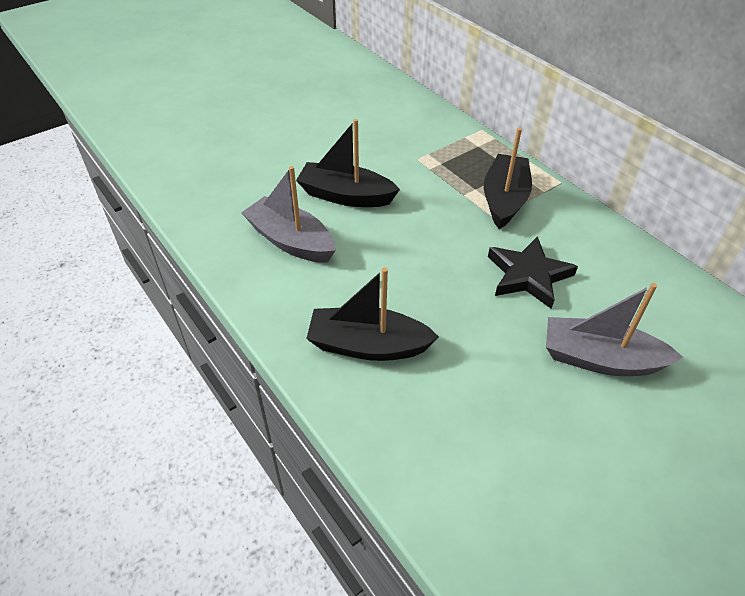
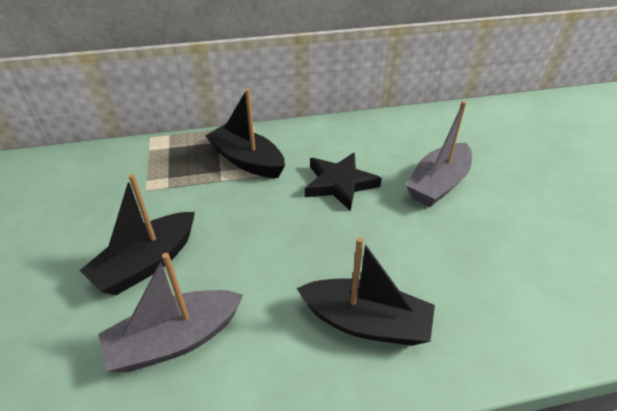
camera: 65 degrees left, 5 degrees down
(368, 345) = (366, 322): black boat -> black boat turned 105 degrees counterclockwise

